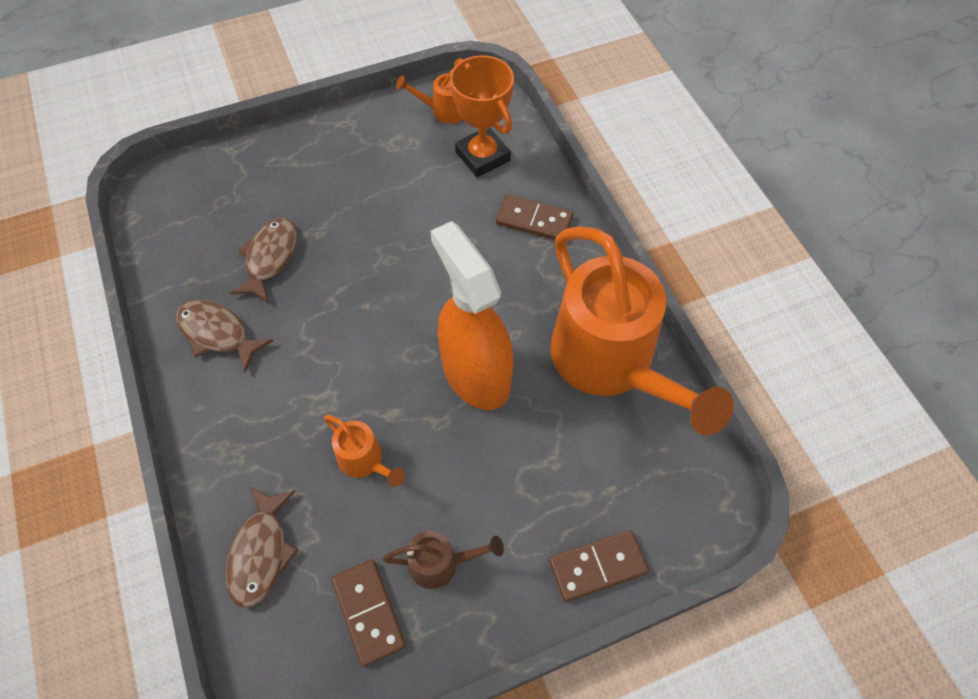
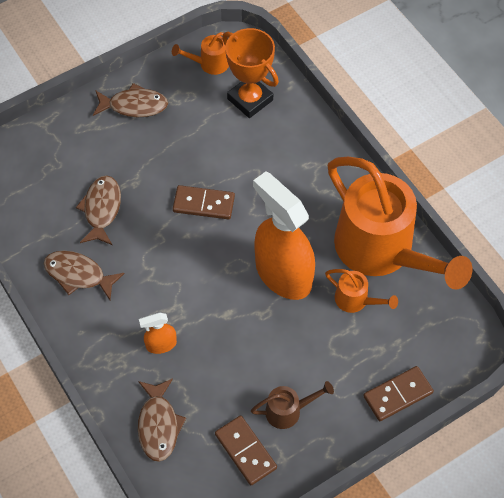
camera: 10 degrees left, 0 degrees up
(295, 441) = (161, 344): none -> orange spray bottle
(343, 145) = (134, 105): none -> brown fish
(365, 461) = (216, 350): orange watering can -> orange watering can (356, 300)
(534, 220) = (302, 147): brown domino -> brown domino (204, 204)

